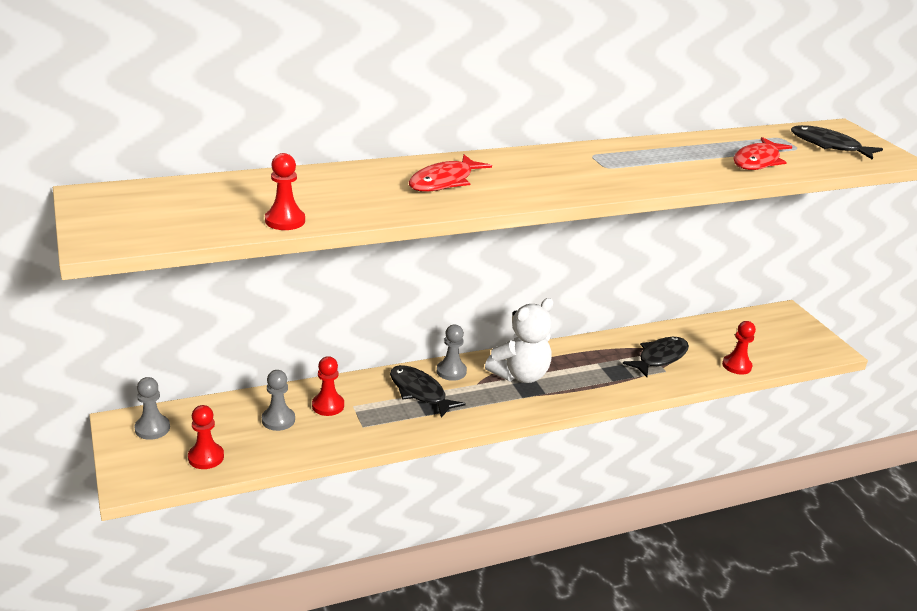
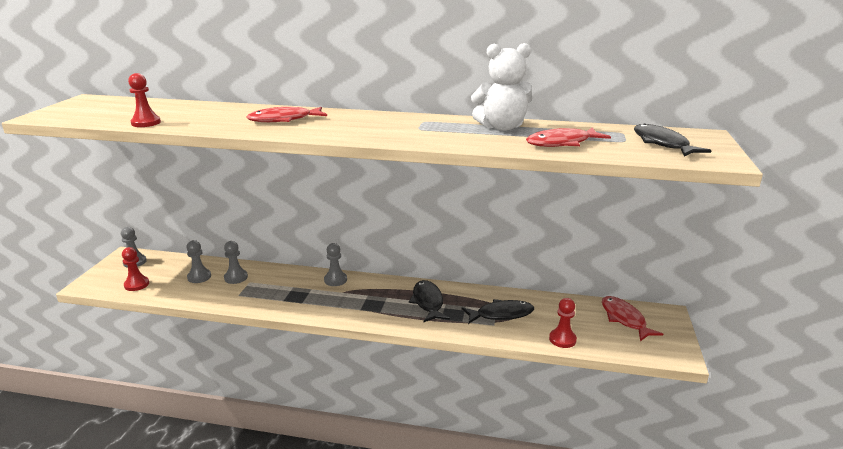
camera: 35 degrees right, 5 degrees down
(328, 406) = (236, 277): red pawn -> grey pawn
(420, 392) = (299, 286): black fish -> black fish (428, 302)
(520, 375) = (378, 295): white teddy bear -> white teddy bear (502, 127)
(762, 328) = (624, 319): none -> red fish

